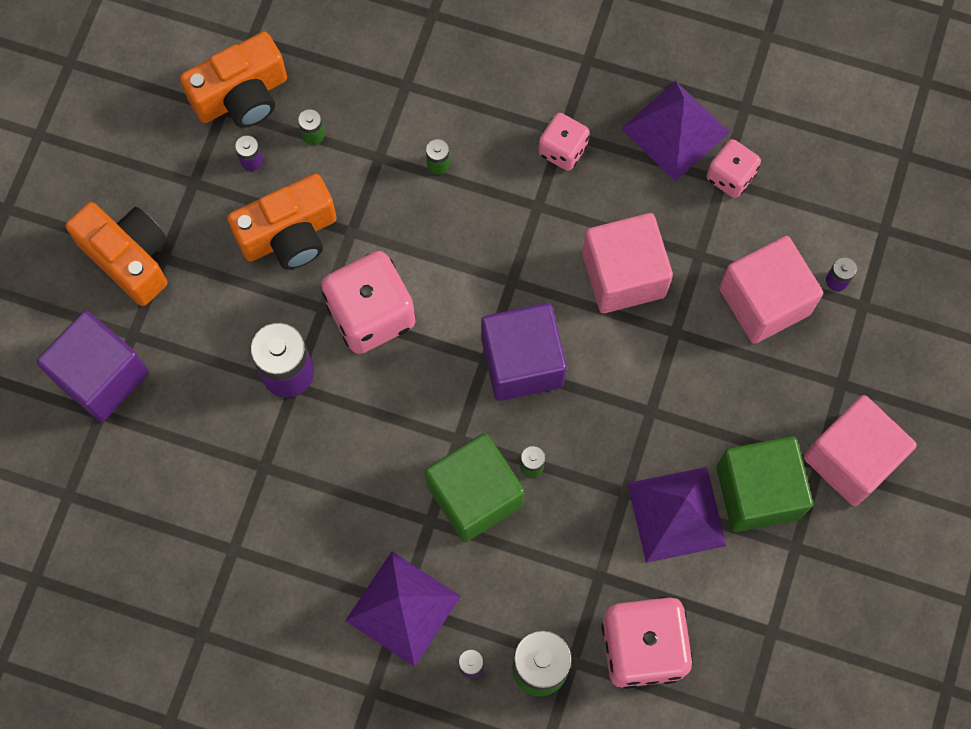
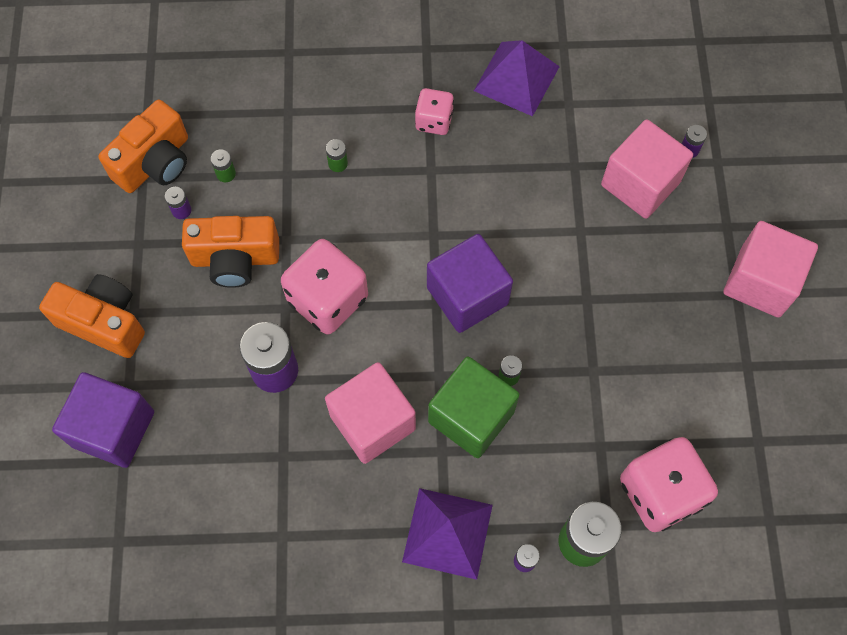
camera: 20 degrees left, 5 degrees down
(289, 235) = (235, 259): orange camera -> orange camera turned 45 degrees clockwise
(623, 275) = (521, 200): pink cube -> pink cube (372, 422)
(676, 514) = (642, 373): purple pyramid -> none
(730, 176) = (574, 99): pink dice -> none
(758, 492) = (699, 333): green cube -> none

